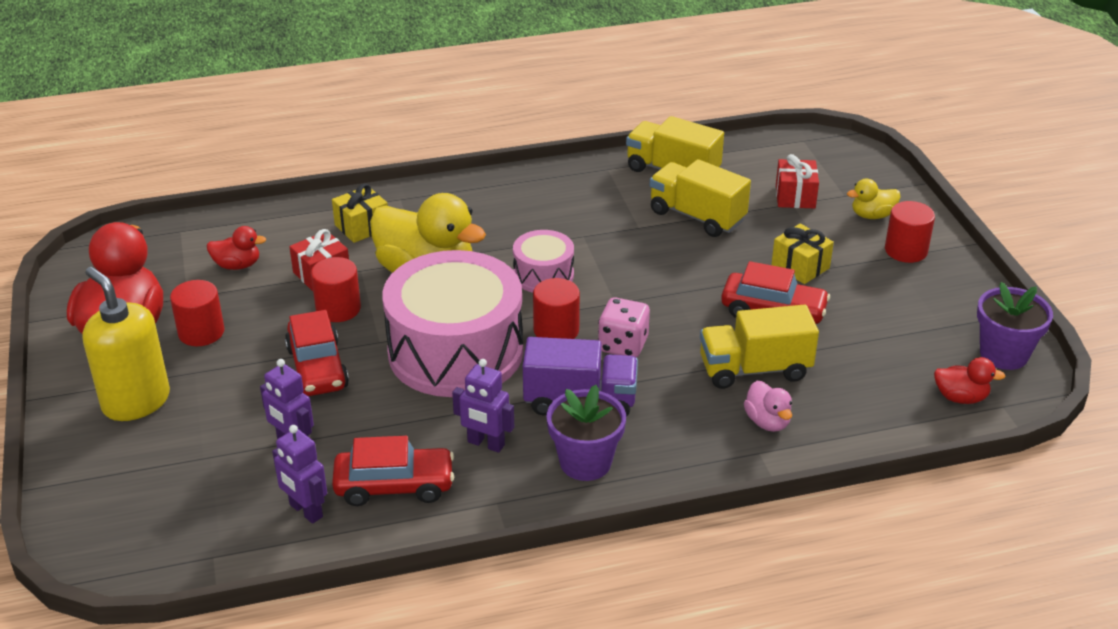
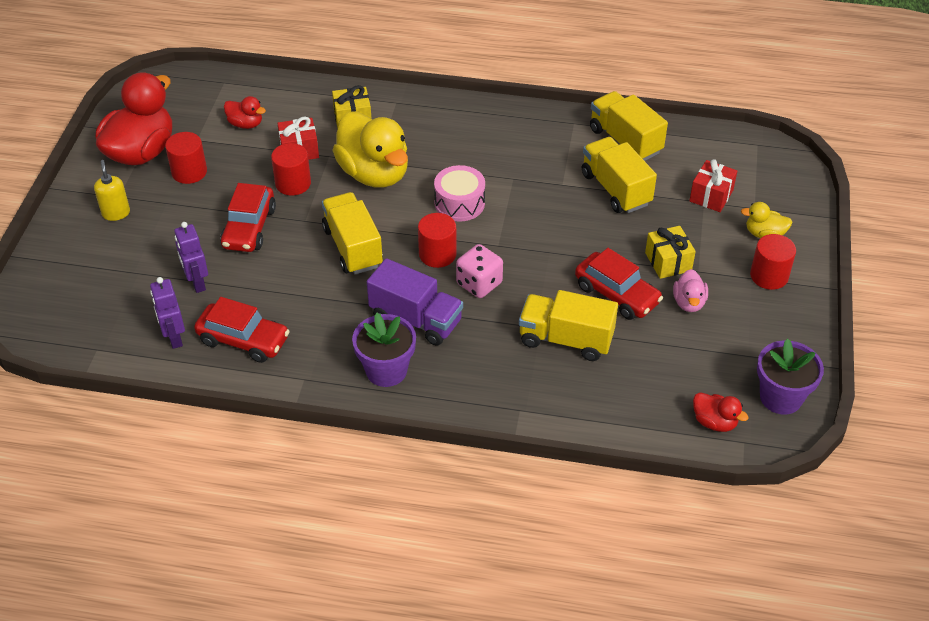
camera: 25 degrees right, 10 degrees up
(136, 401) = (116, 213): yellow soap dispenser -> yellow soap dispenser, size x0.53
(455, 352) = (353, 247): pink drum -> yellow truck
(485, 444) = (326, 330): purple robot -> none
(767, 422) = (544, 387): pink duck -> pink duck (689, 302)

